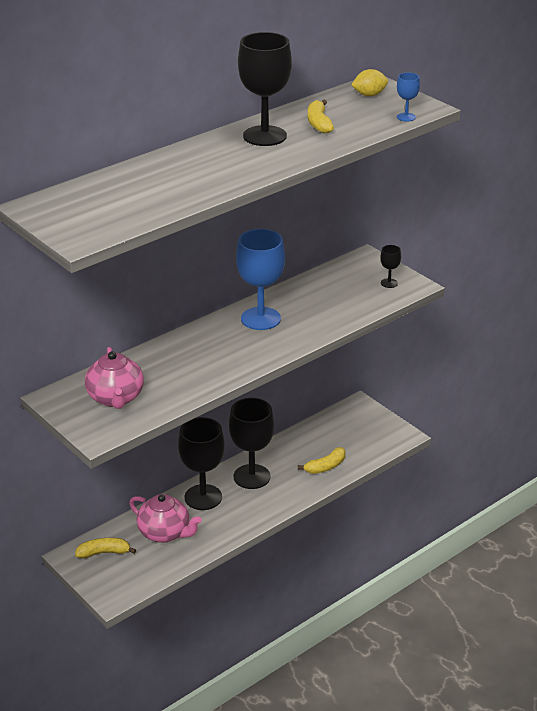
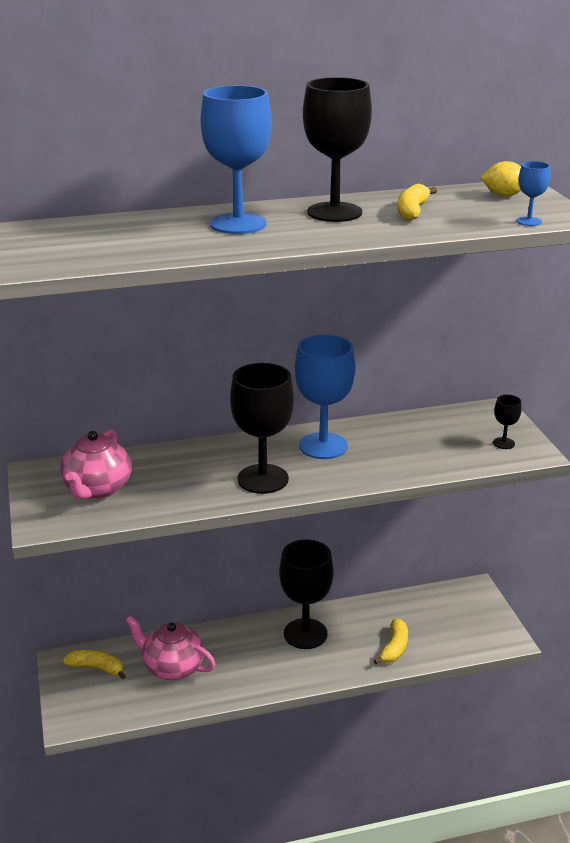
camera: 25 degrees right, 5 degrees down
(165, 533) = (172, 667): pink teapot -> pink teapot turned 150 degrees clockwise
(203, 497) = (238, 640): black goblet -> black goblet (263, 479)
(205, 162) = (238, 224): none -> blue goblet
(325, 467) = (394, 648): yellow banana -> yellow banana turned 60 degrees counterclockwise

